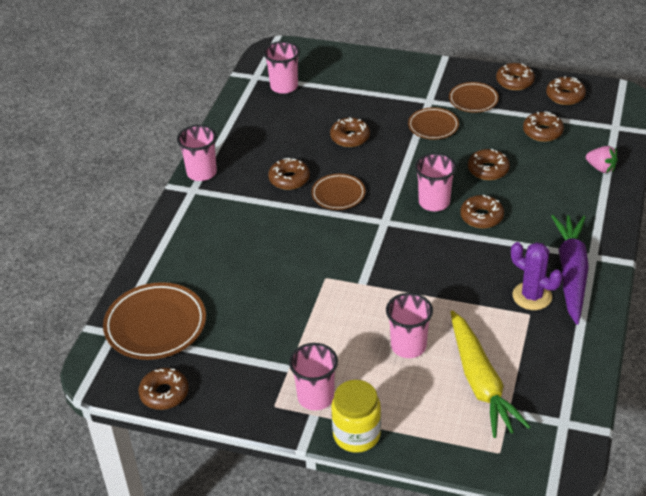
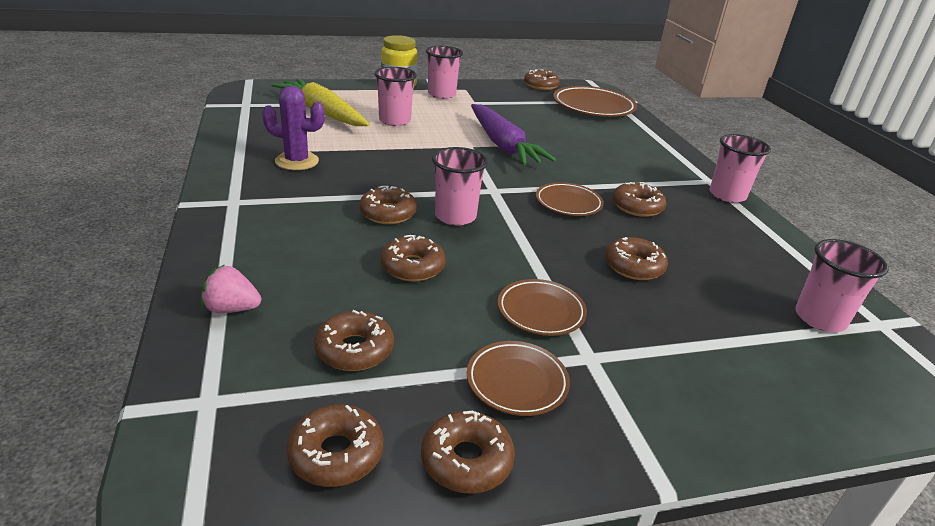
camera: 145 degrees right, 10 degrees down
(571, 273) = (257, 183): purple carrot -> purple carrot (503, 145)

